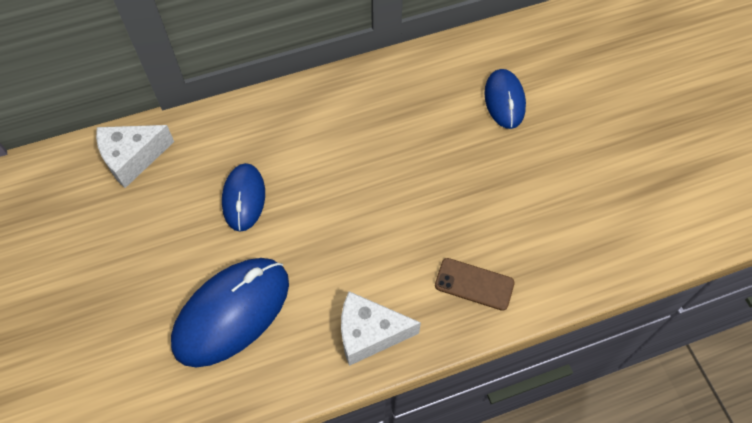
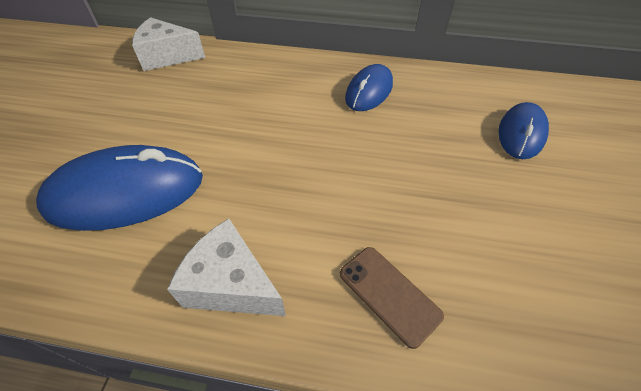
camera: 30 degrees right, 10 degrees down
(244, 198) = (220, 112): blue mouse -> blue mouse (369, 91)

